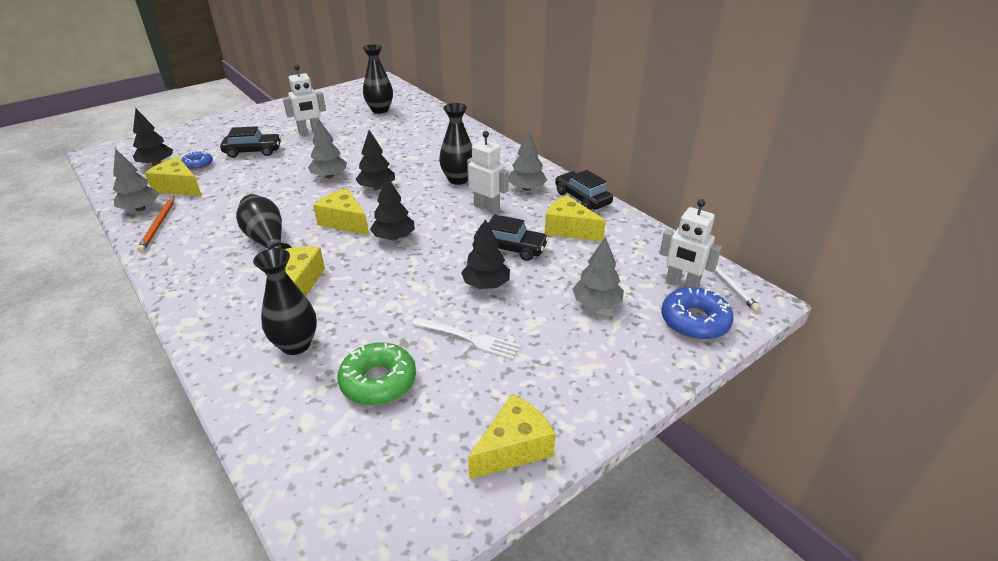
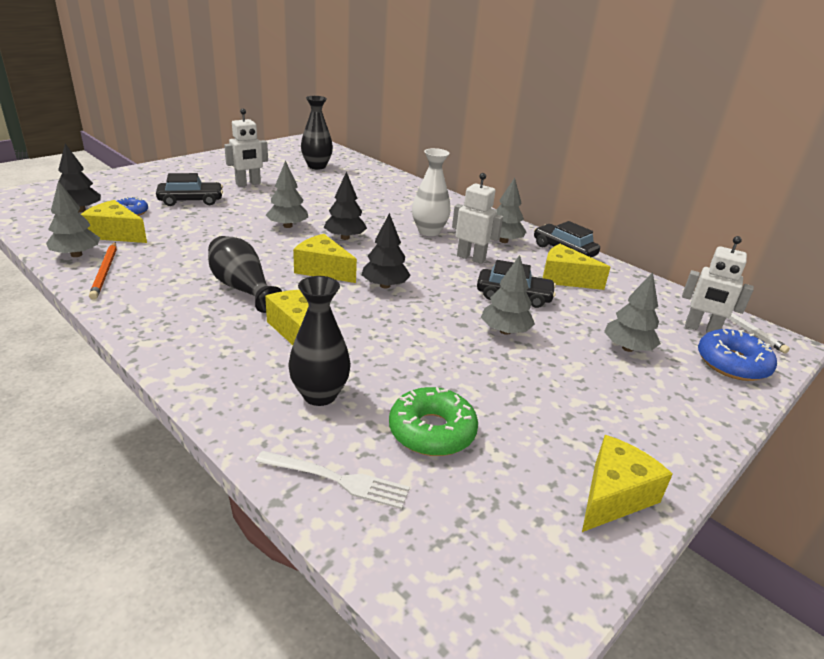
camera: 10 degrees left, 5 degrees down
(458, 179) = (429, 231): black vase -> white vase
(469, 338) = (512, 384): white fork -> white fork (337, 479)
(486, 285) = (505, 331): black tree -> grey tree

